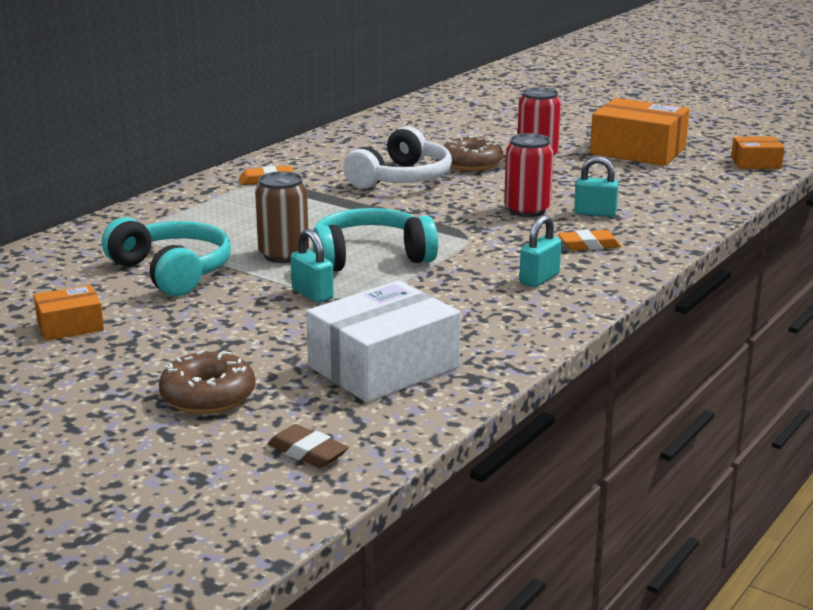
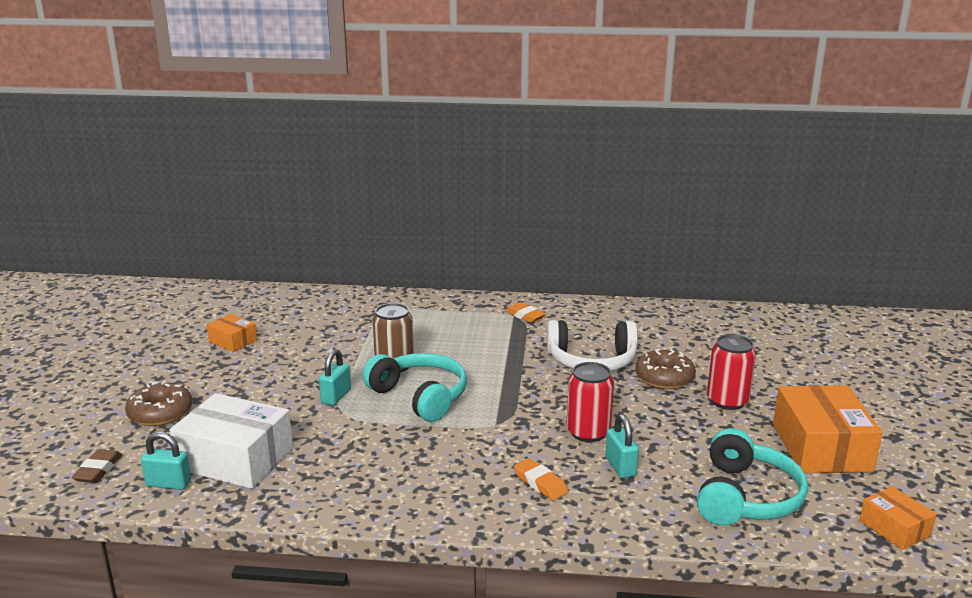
camera: 60 degrees right, 0 degrees up
(172, 272) = (334, 341): turquoise headphones -> turquoise headphones (746, 497)
(539, 279) = (442, 478): turquoise padlock -> turquoise padlock (168, 484)

